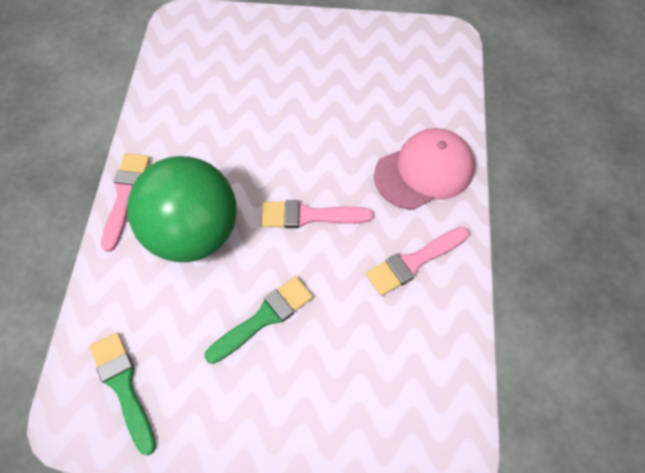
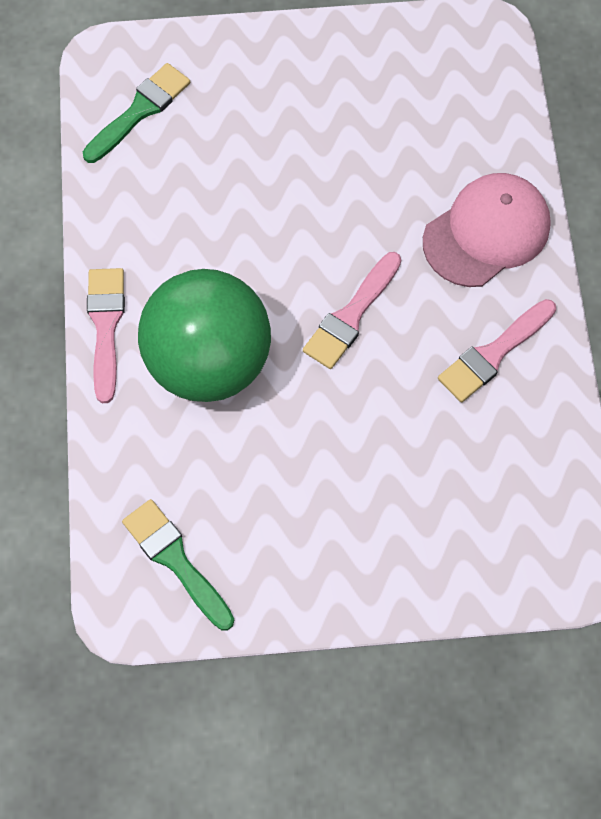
camera: 10 degrees left, 5 degrees up
(264, 317) = (324, 452): green brush -> green brush (140, 111)
(309, 216) = (351, 315): pink brush -> pink brush turned 45 degrees counterclockwise

